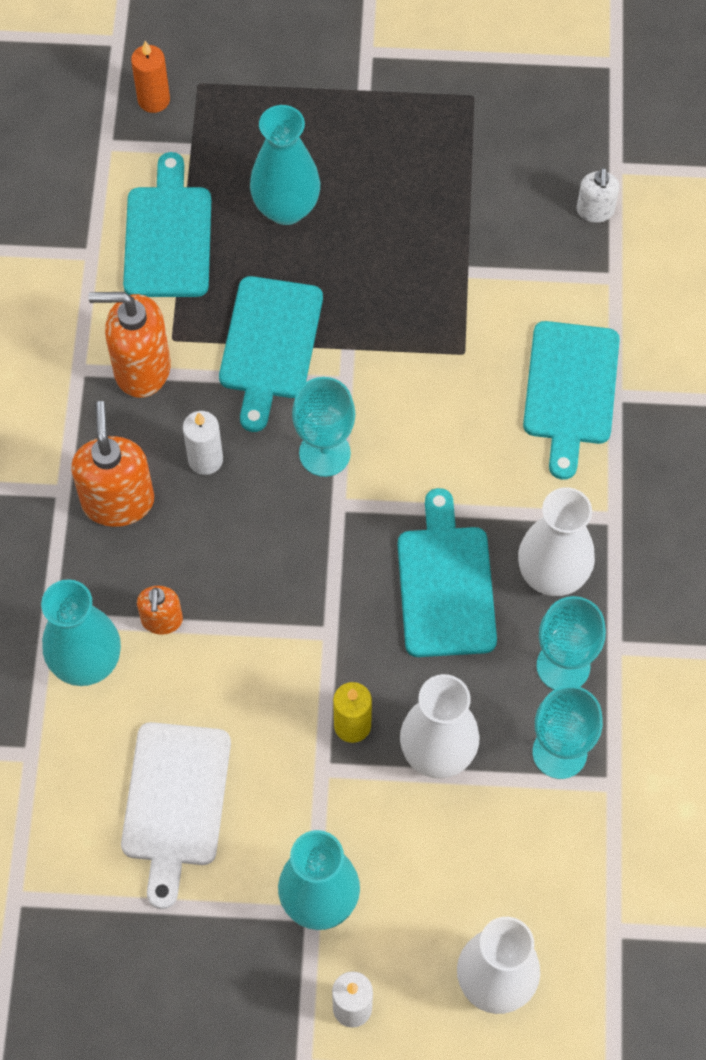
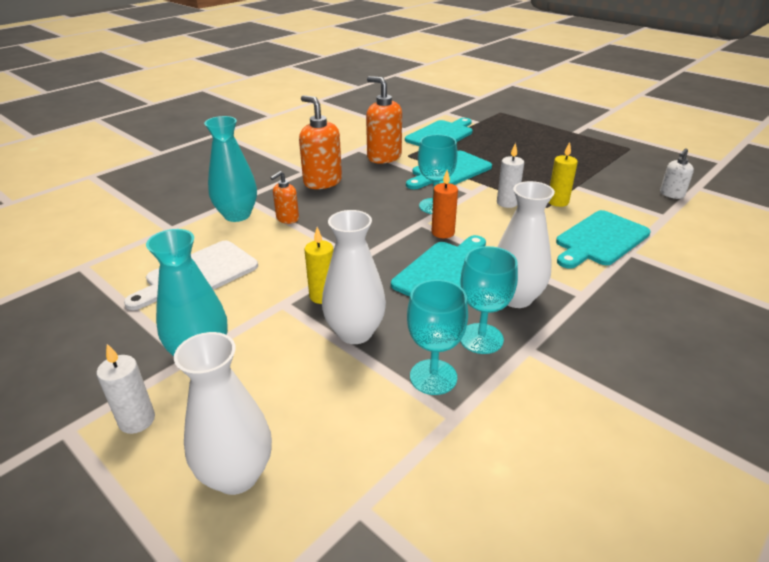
camera: 40 degrees right, 30 degrees down
(118, 501) = (322, 182): orange soap dispenser -> orange soap dispenser turned 75 degrees counterclockwise
(154, 100) = (477, 110): orange candle -> orange candle (443, 232)
(205, 459) = (376, 186): white candle -> white candle (507, 203)
(286, 208) = (502, 145): turquoise vase -> none
(469, 330) = (557, 202): none -> yellow candle

